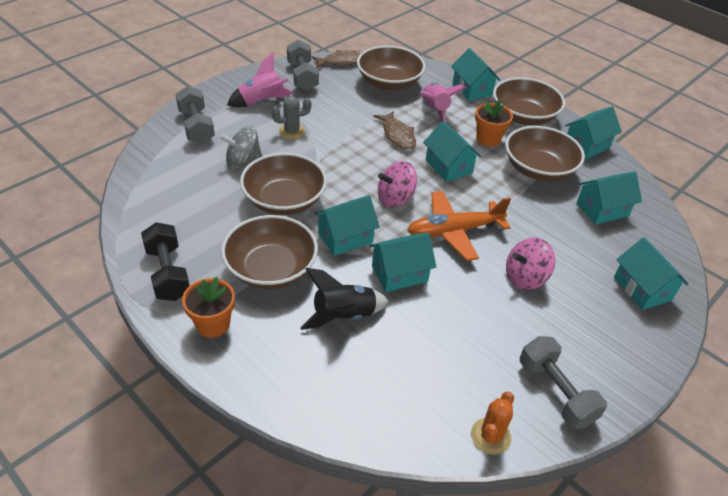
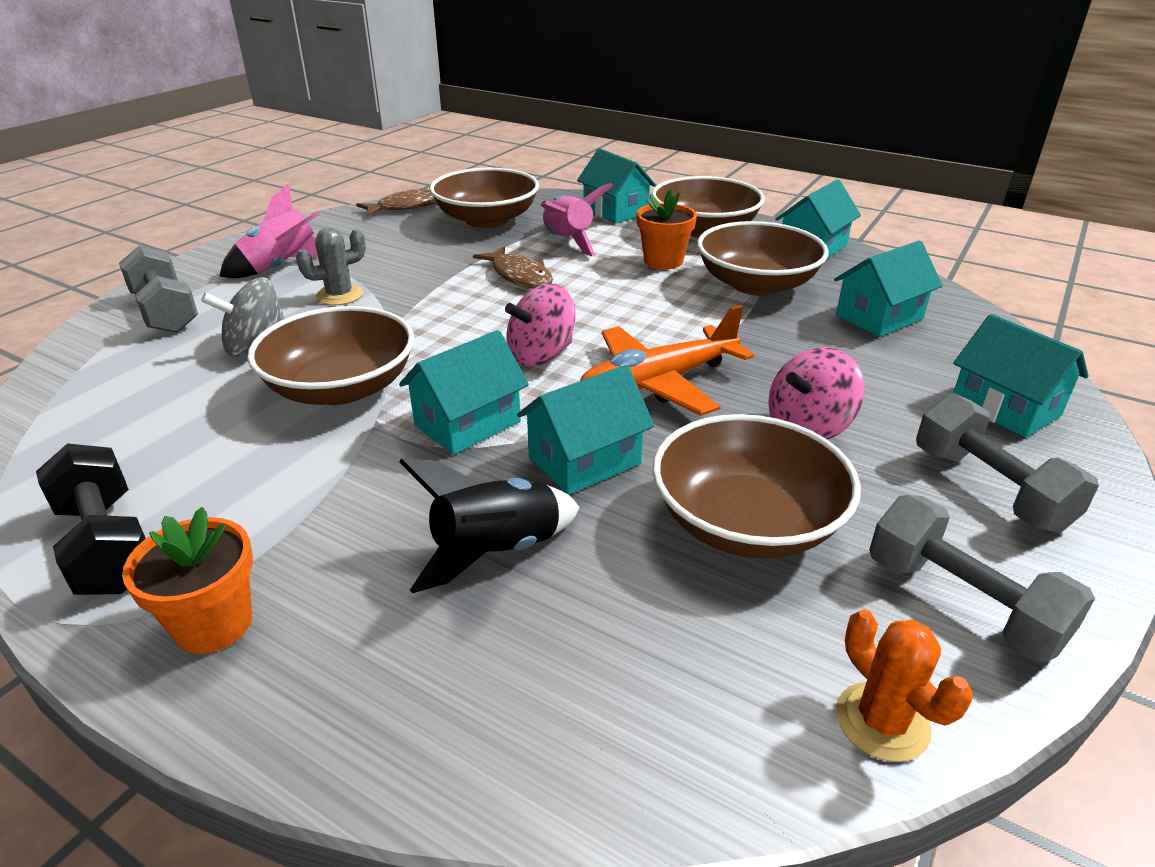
camera: 10 degrees left, 10 degrees down
(271, 269) = (331, 498): brown bowl -> brown bowl (746, 522)
(302, 77) = (345, 230): grey dumbbell -> grey dumbbell (989, 489)
(448, 166) = (615, 301): turquoise house -> none
(490, 436) = (882, 721): orange cactus -> orange cactus turned 45 degrees counterclockwise

